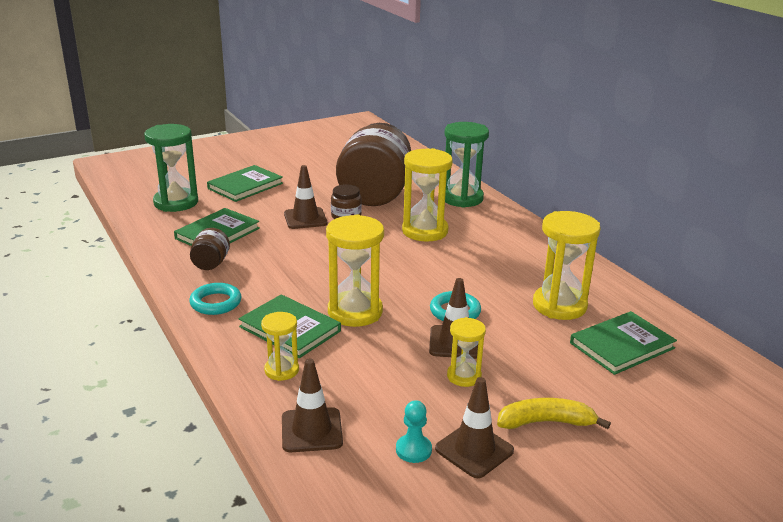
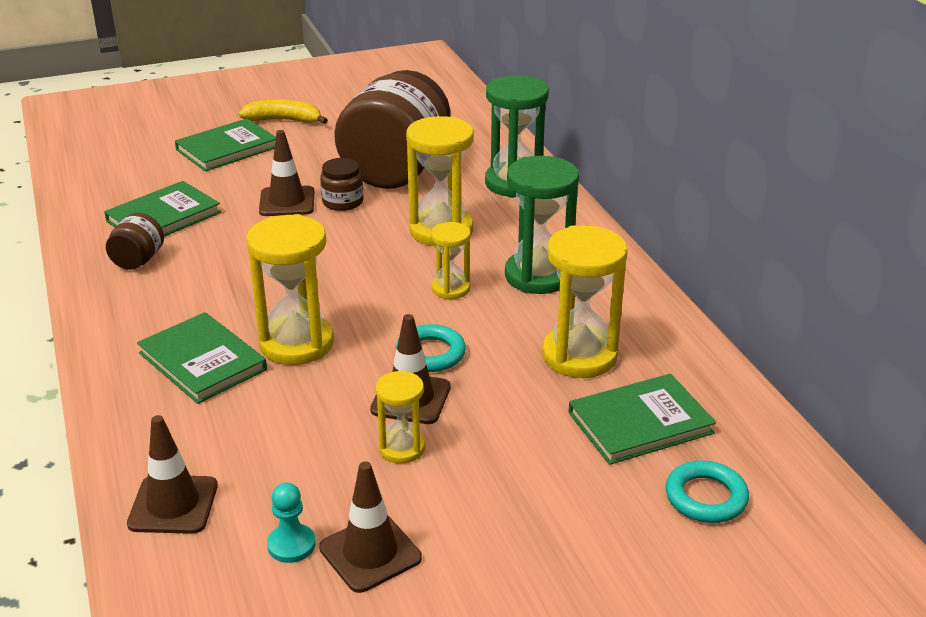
camera: 10 degrees right, 5 degrees up
(176, 202) = (127, 168): green hourglass -> green hourglass (538, 276)
(216, 303) = (123, 317): turquoise ring -> turquoise ring (706, 497)
(281, 370) = (169, 418): yellow hourglass -> yellow hourglass (451, 289)
(546, 422) = (483, 524): yellow banana -> yellow banana (284, 120)

